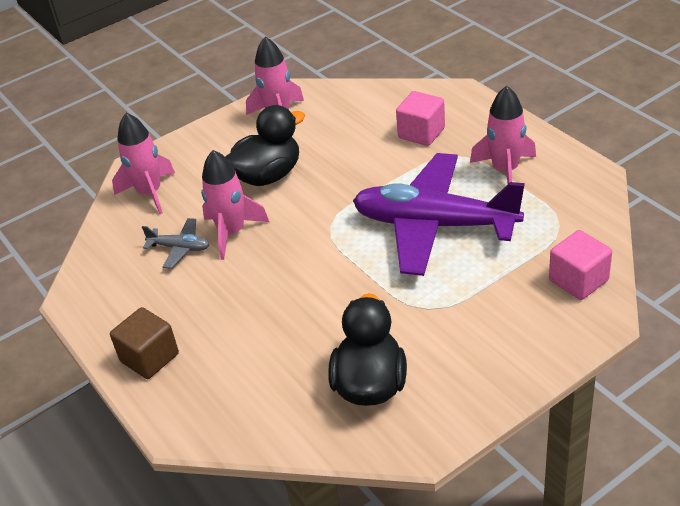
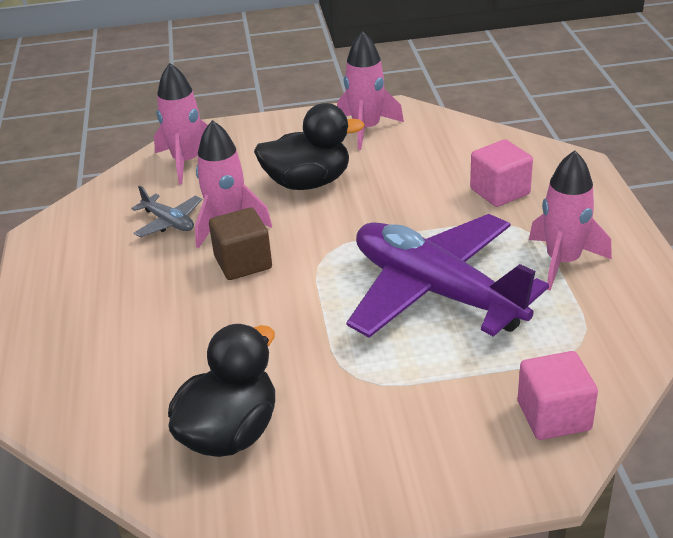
camera: 25 degrees right, 5 degrees down
(149, 358) = (53, 315): brown cube -> brown cube (243, 263)

